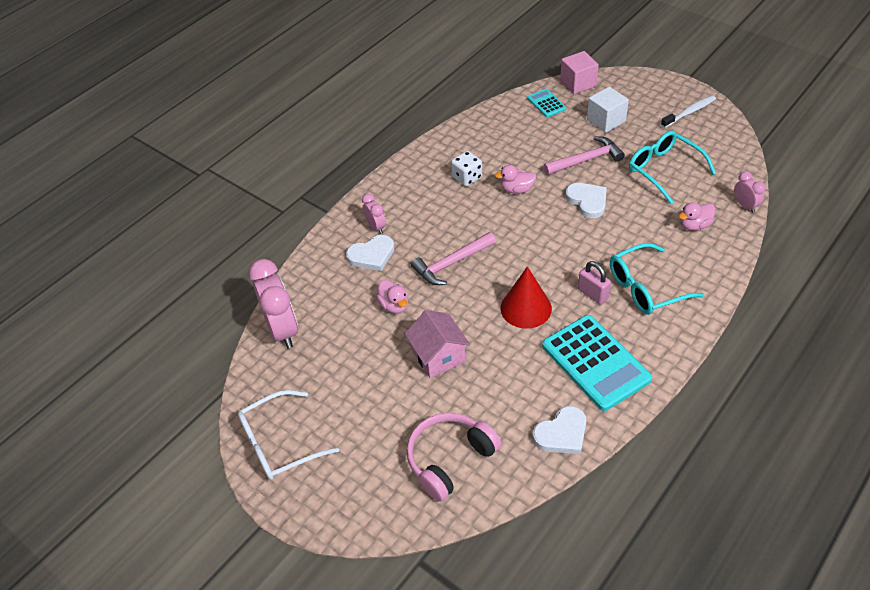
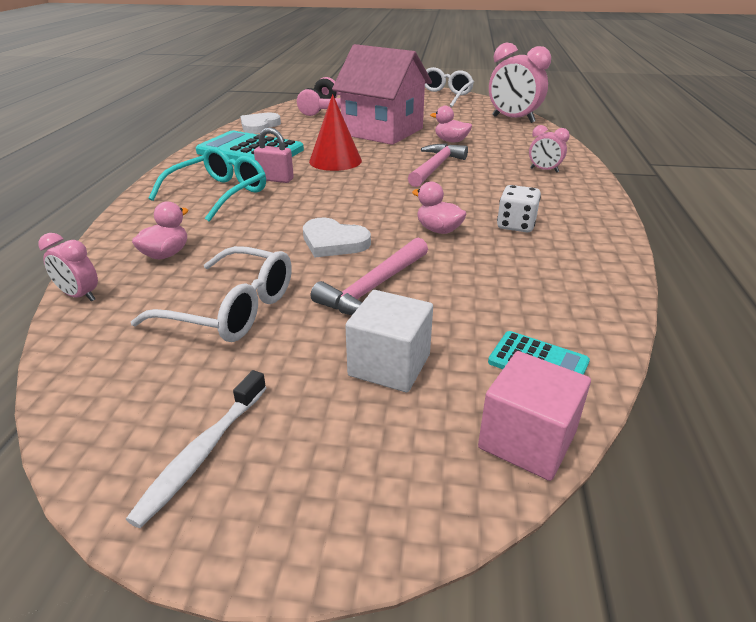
camera: 145 degrees right, 15 degrees down
(372, 255) = (515, 156): white heart -> none
(438, 356) = (382, 131): pink house -> pink house, size x1.74
(517, 189) = (438, 230): pink duck -> pink duck turned 105 degrees counterclockwise
(664, 170) = (232, 309): turquoise glasses -> white glasses

